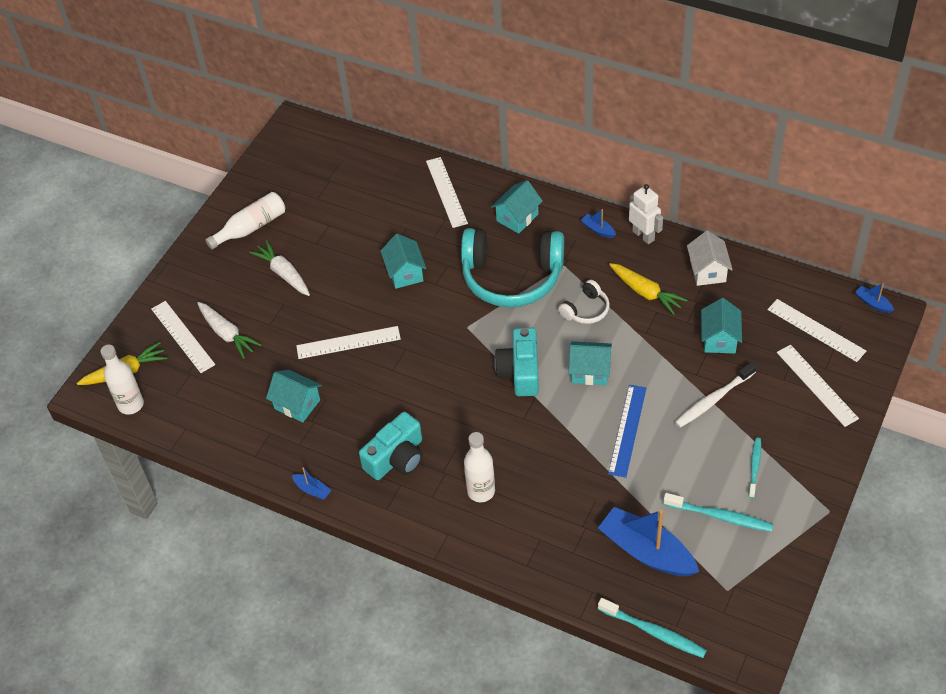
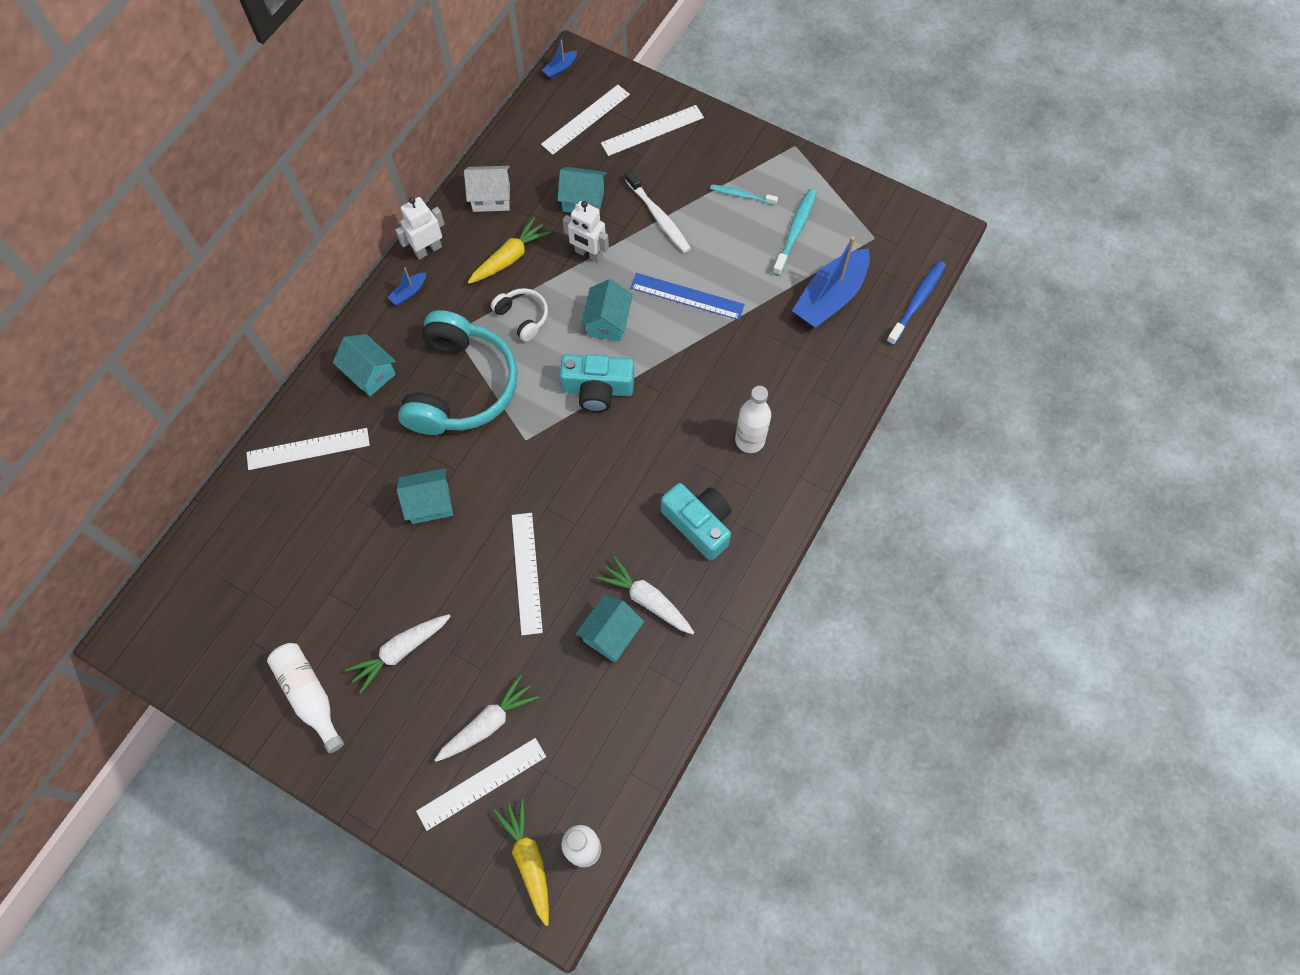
camera: 90 degrees left, 15 degrees up
(312, 490) = (733, 617): blue boat -> none
(327, 426) = (646, 599): none -> white carrot
(654, 632) = (917, 302): turquoise toothbrush -> blue toothbrush
(661, 349) = (588, 254): none -> white robot

